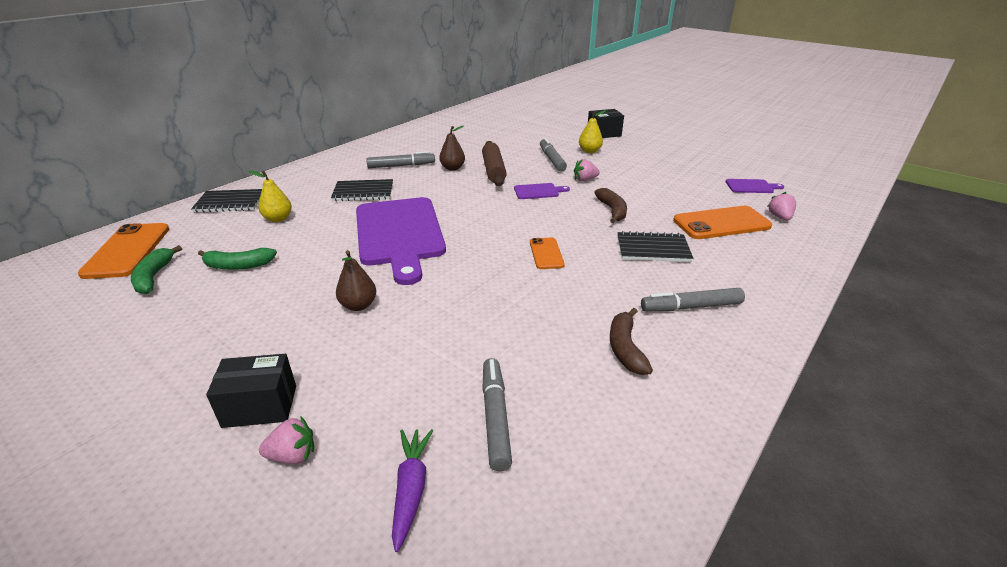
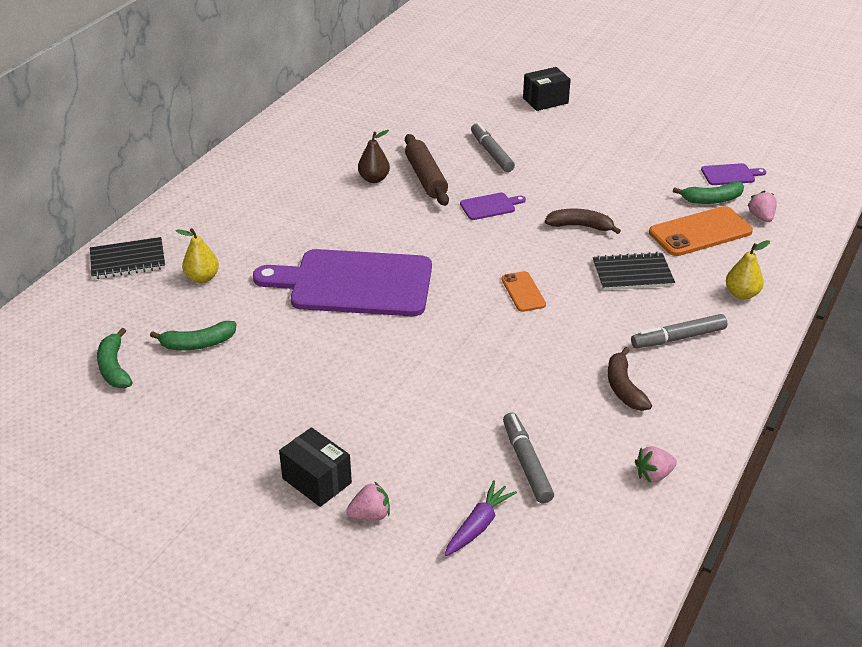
camera: 10 degrees left, 5 degrees up
(127, 251) = (56, 339): orange phone -> none
(260, 406) = (317, 480): black box -> black box turned 60 degrees clockwise
(358, 305) = (354, 374): brown pear -> none
(363, 192) = (282, 228): black notebook -> none
(399, 234) = (354, 284): purple cutting board -> purple cutting board turned 120 degrees clockwise
(401, 166) = (308, 181): grey marker -> none
(411, 488) = (479, 525): purple carrot -> purple carrot turned 45 degrees clockwise
(585, 180) = (539, 183): pink strawberry -> pink strawberry (653, 475)
(589, 151) = (534, 134): yellow pear -> yellow pear (741, 294)
(612, 210) = (580, 226): brown banana -> brown banana turned 60 degrees counterclockwise
(734, 202) = (712, 200): none -> green banana

